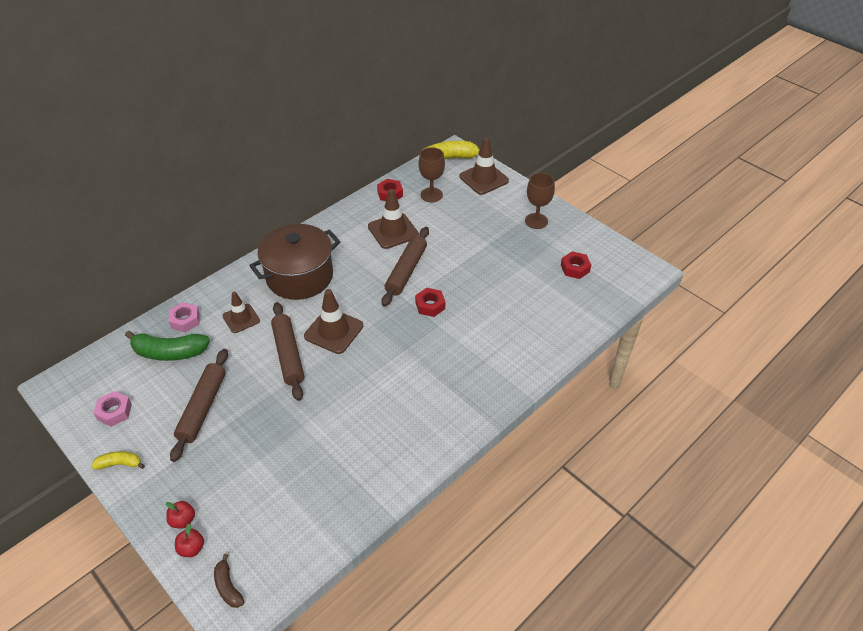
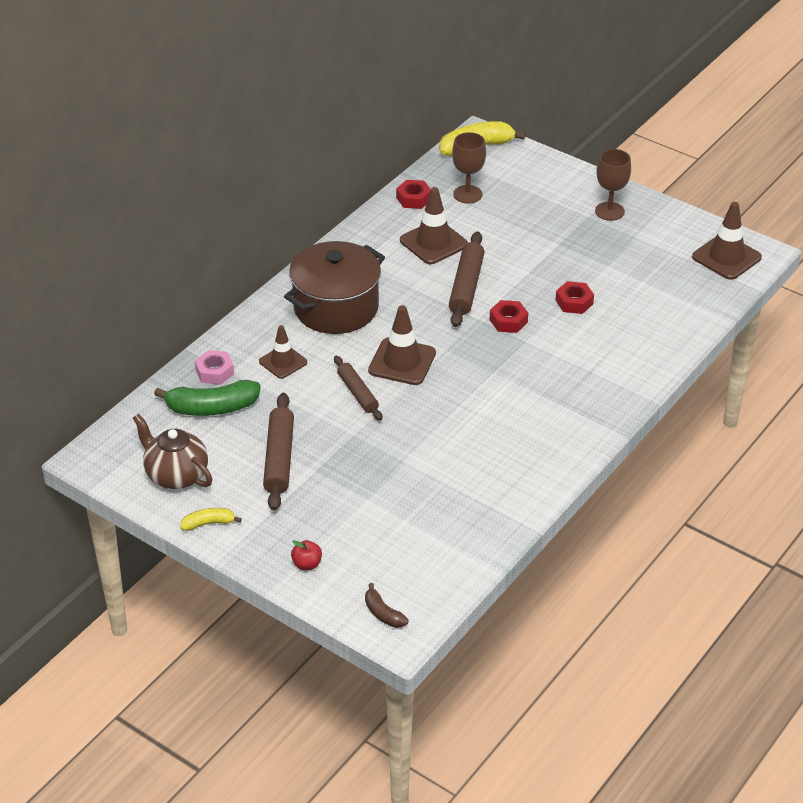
camera: 10 degrees left, 5 degrees down
(114, 412) = (176, 475): pink nut -> brown teapot
(192, 548) = (328, 587): red apple -> none
(288, 355) = (357, 393): brown rolling pin -> brown rolling pin, size x0.66
(483, 179) = (528, 167): brown traffic cone -> brown traffic cone (726, 257)
(575, 268) = (671, 260): red nut -> red nut (574, 302)

